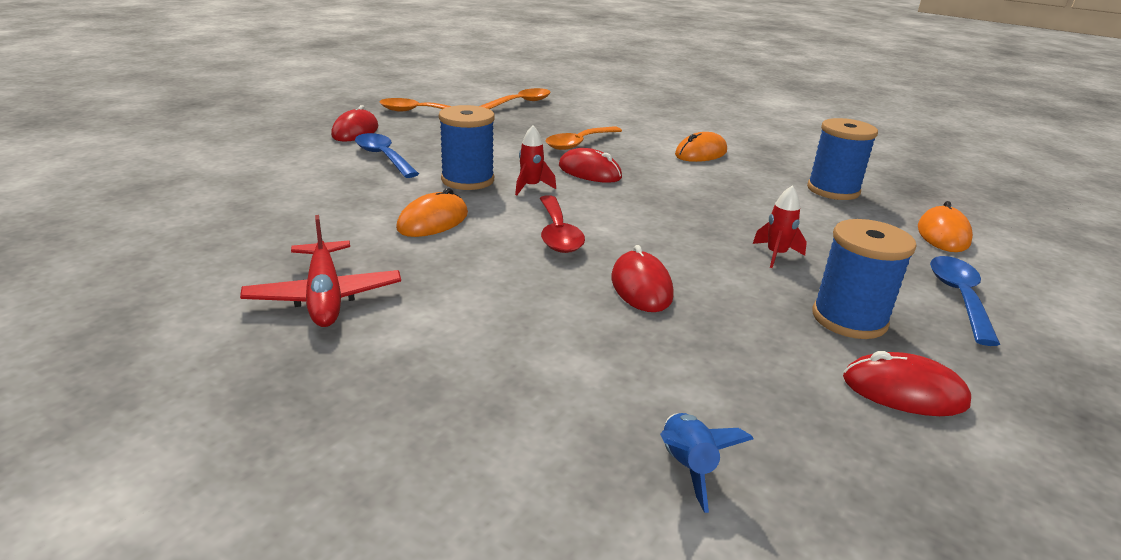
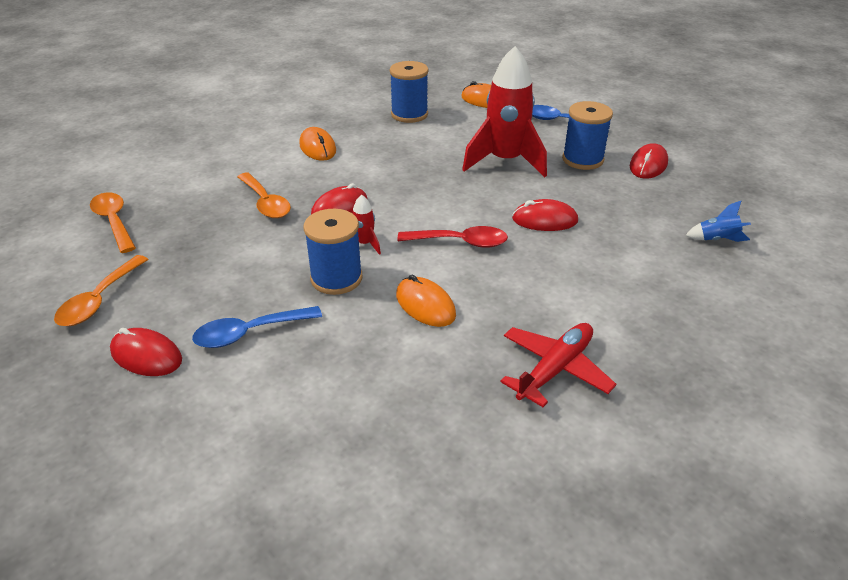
camera: 75 degrees left, 10 degrees up
(325, 296) = (555, 369): red plane -> red plane turned 45 degrees counterclockwise
(776, 255) = (505, 161): red rocket -> red rocket, size x2.37

